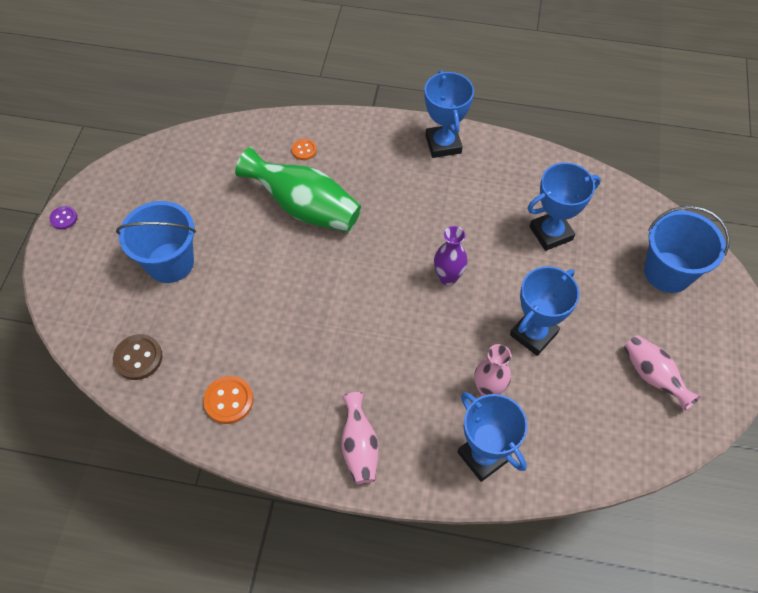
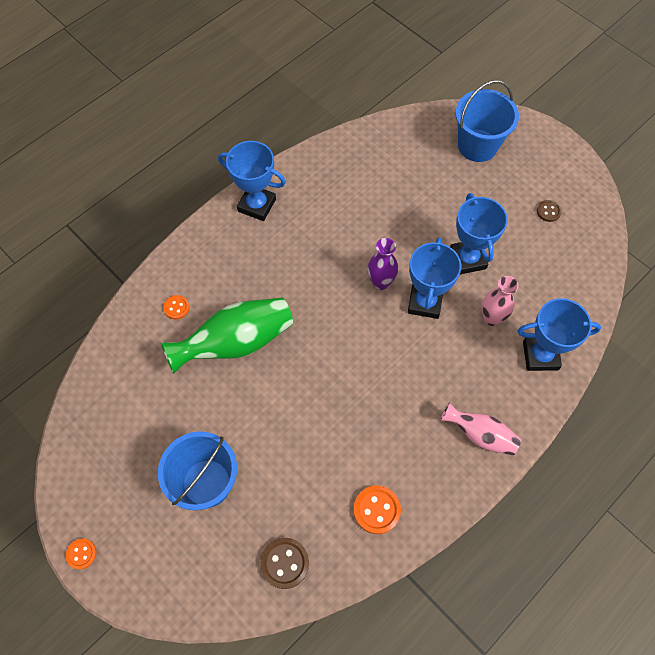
camera: 55 degrees left, 5 degrees up
(64, 218) = (81, 554): purple button -> orange button
(551, 233) = (393, 191): blue trophy -> blue trophy (425, 302)
(653, 376) = (548, 211): pink vase -> brown button

